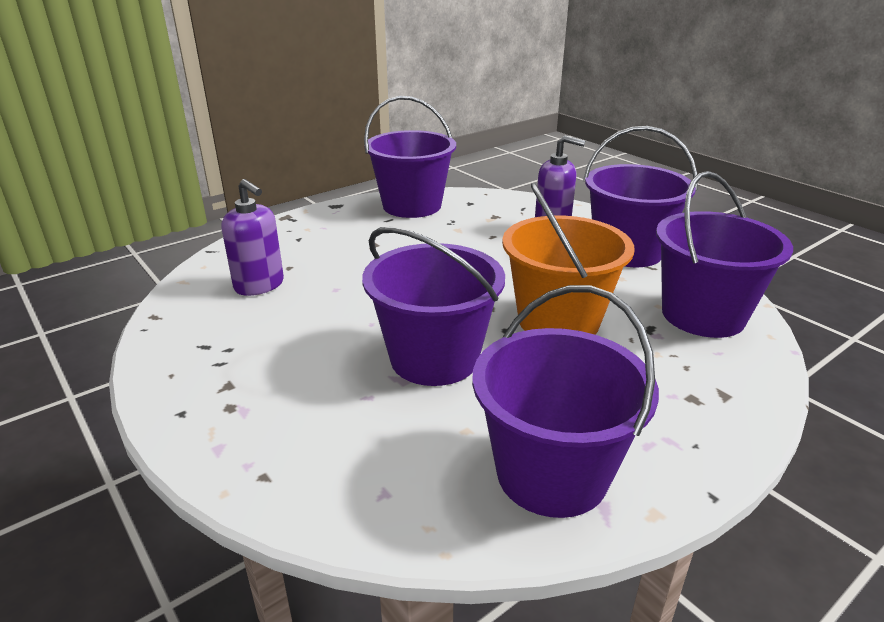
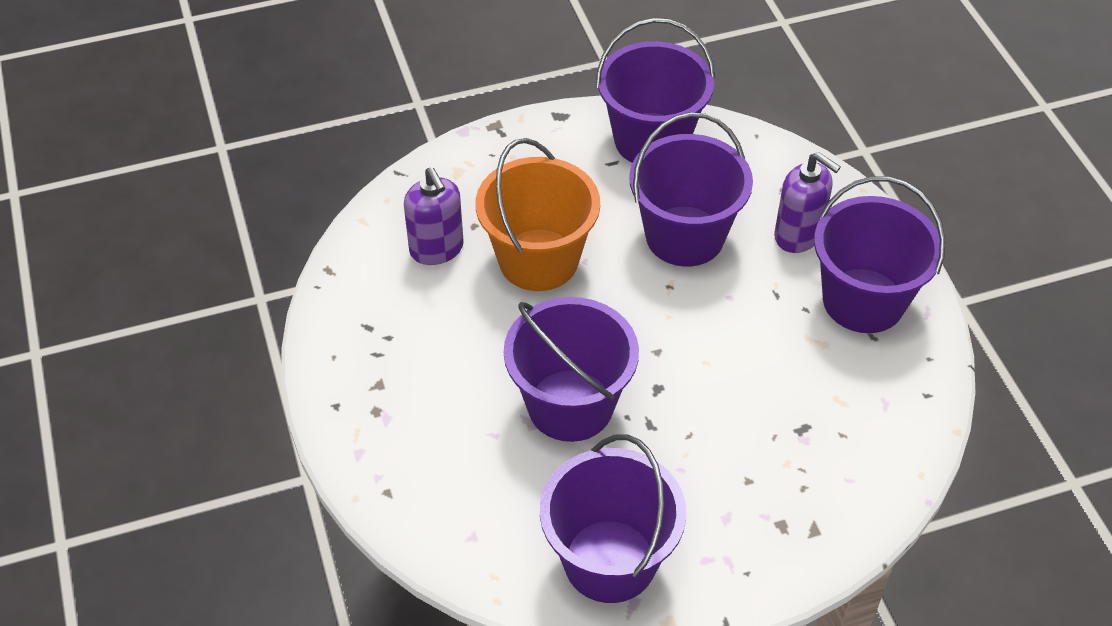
camera: 20 degrees right, 20 degrees up
(558, 320) = (716, 390): orange bucket -> orange bucket (538, 260)
(703, 315) = (873, 426): purple bucket -> purple bucket (684, 236)

